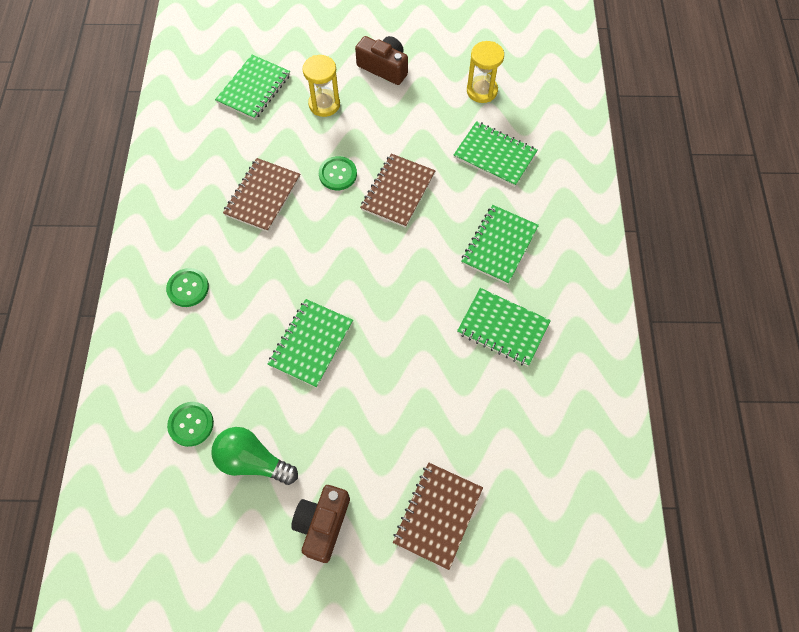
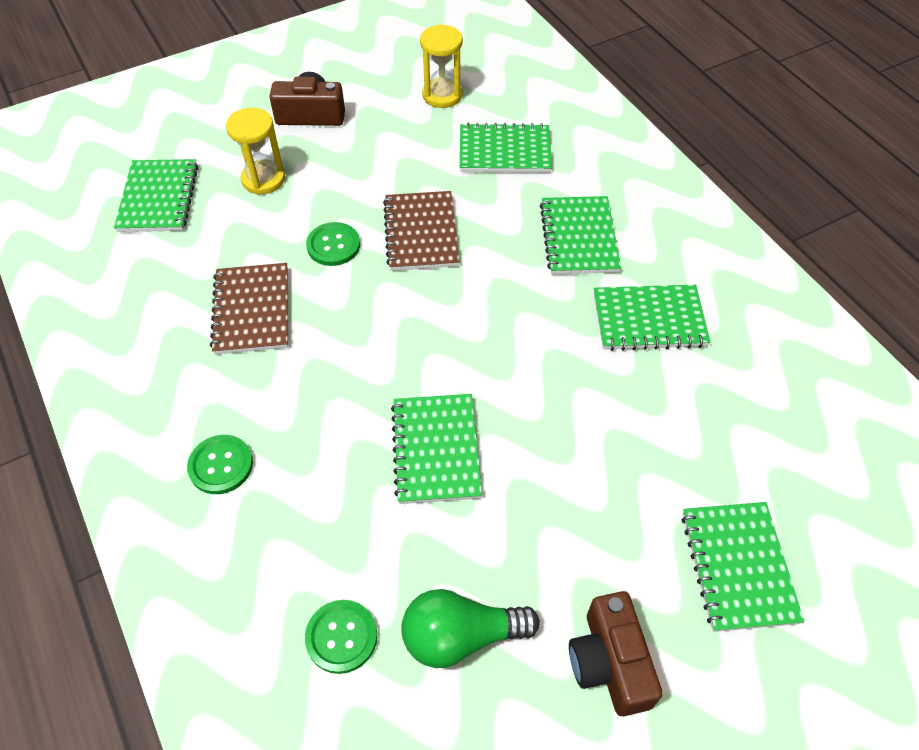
camera: 30 degrees left, 10 degrees down
(437, 515) = (738, 567): brown notebook -> green notebook

